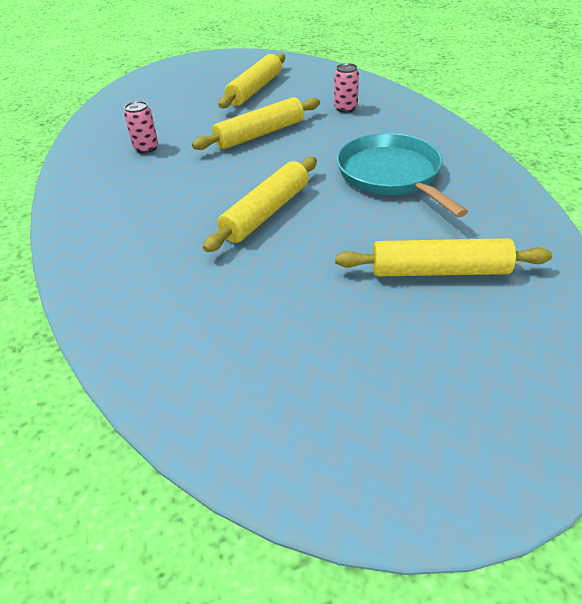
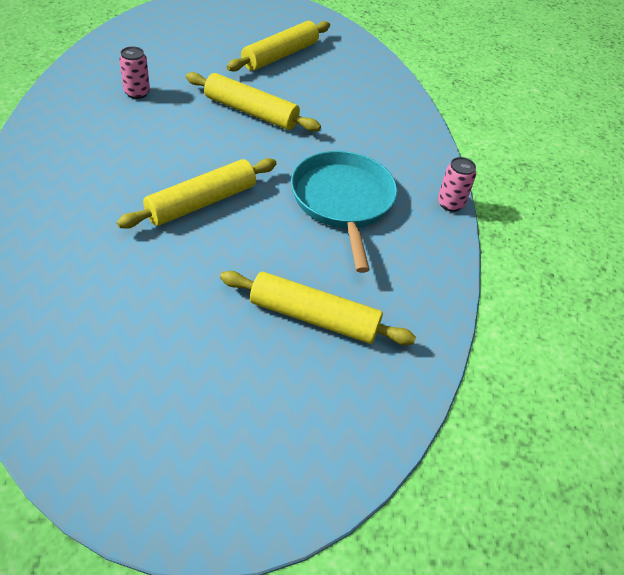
camera: 10 degrees right, 5 degrees up
(260, 134) = (251, 112): yellow rolling pin -> yellow rolling pin turned 45 degrees clockwise
(345, 108) = (353, 108): pink can -> pink can (450, 204)

